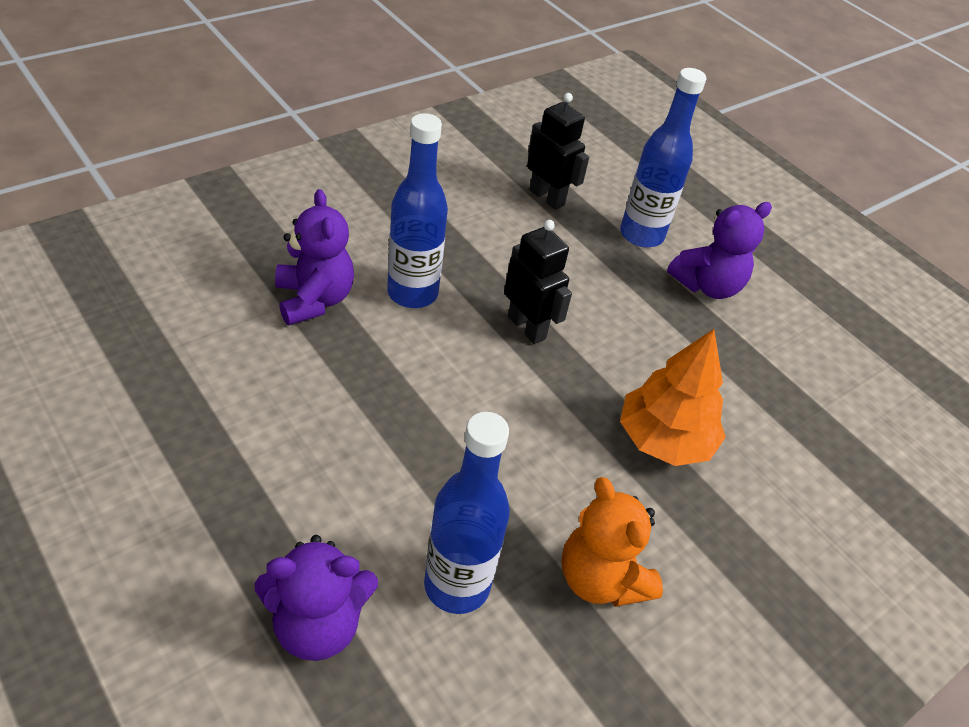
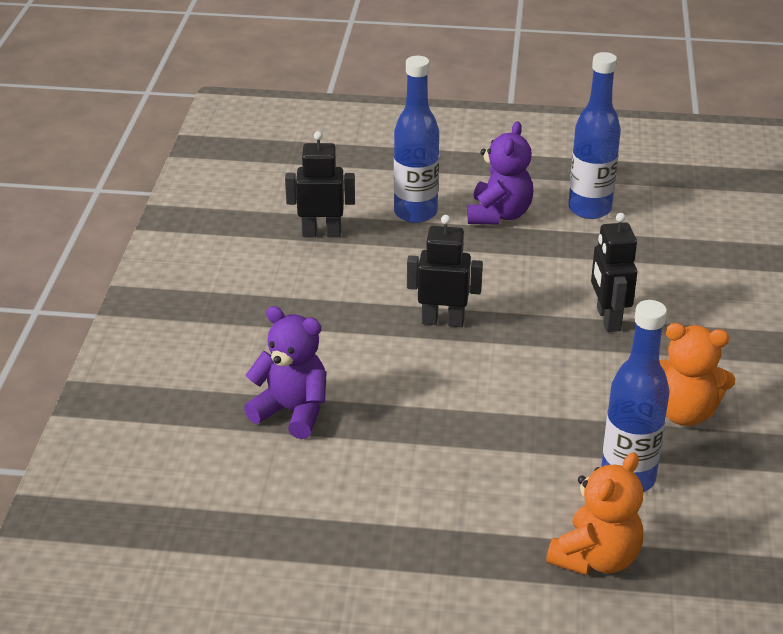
camera: 40 degrees left, 10 degrees down
(317, 625) = (596, 558): purple teddy bear -> orange teddy bear
(412, 293) = (344, 357): blue bottle -> blue bottle (589, 209)
(664, 440) = (608, 319): orange tree -> black robot

